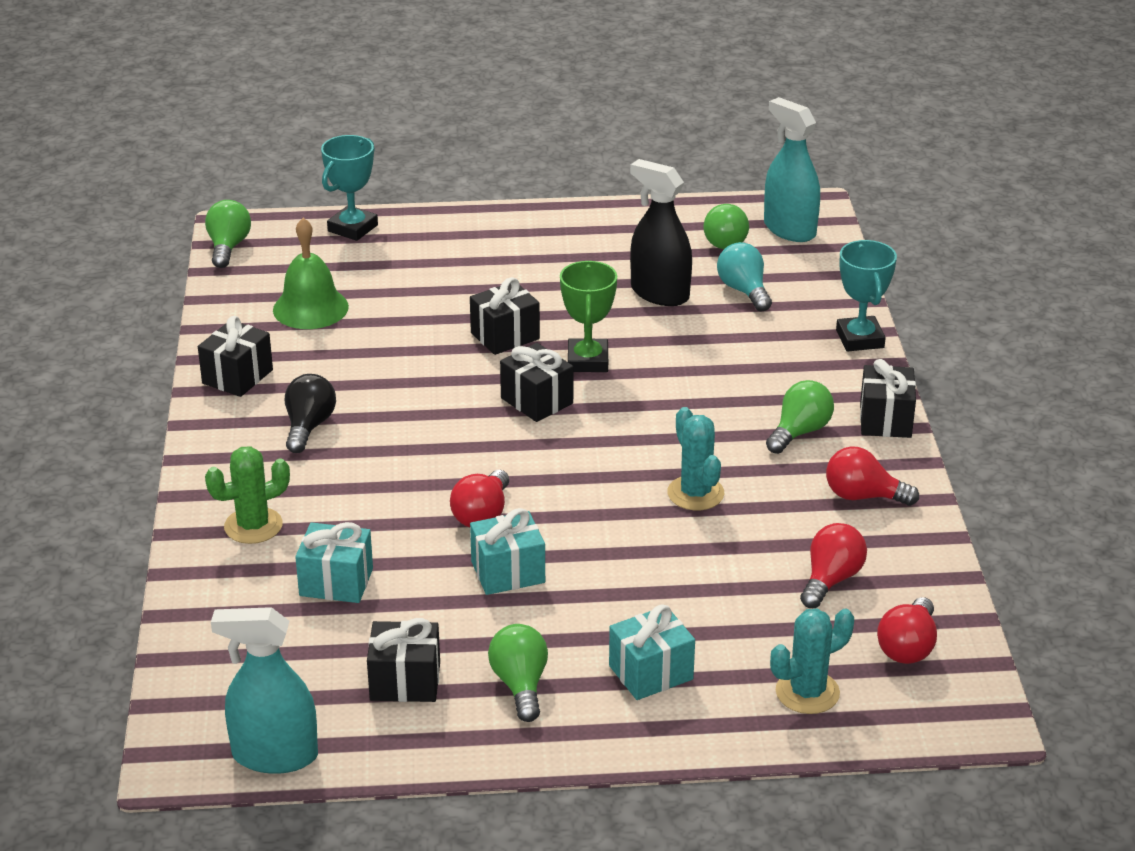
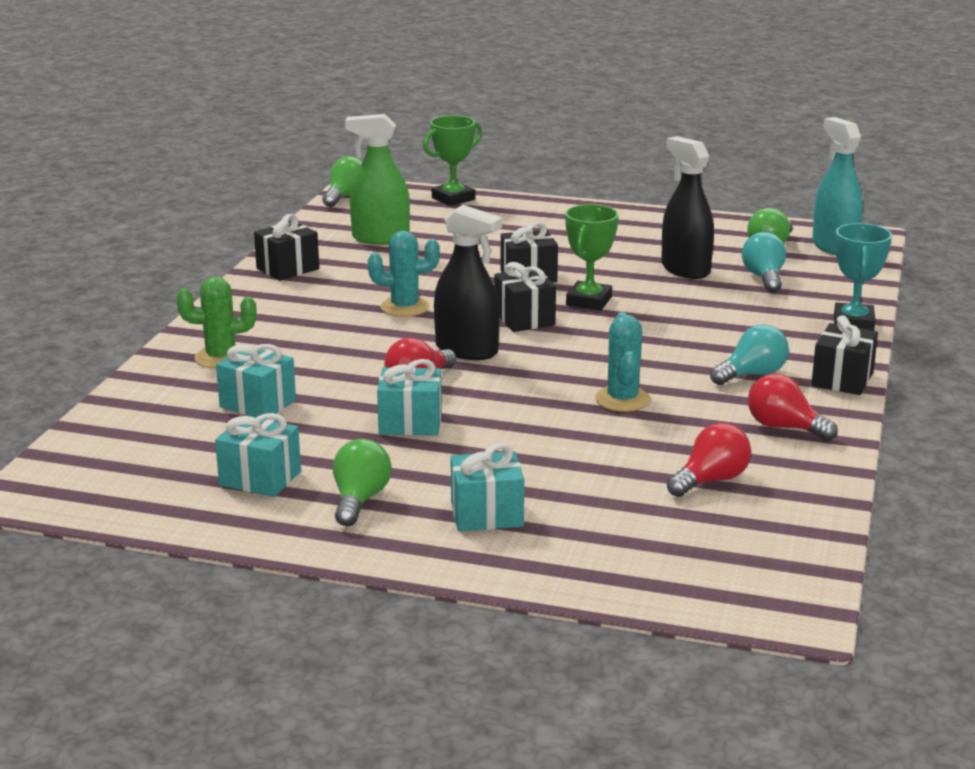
camera: 20 degrees right, 10 degrees down
(275, 755) = (107, 506): turquoise spray bottle -> none
(309, 426) = (319, 306): black light bulb -> none
(310, 308) = (380, 238): green bell -> green spray bottle
(352, 228) = (453, 199): turquoise trophy -> green trophy
(405, 681) = (260, 478): black gift -> turquoise gift
(504, 459) = (467, 350): none -> black spray bottle
(799, 432) = (752, 374): green light bulb -> turquoise light bulb
(807, 692) = (629, 557): turquoise cactus -> turquoise cactus (405, 307)
(908, 647) = (755, 543): red light bulb -> none

